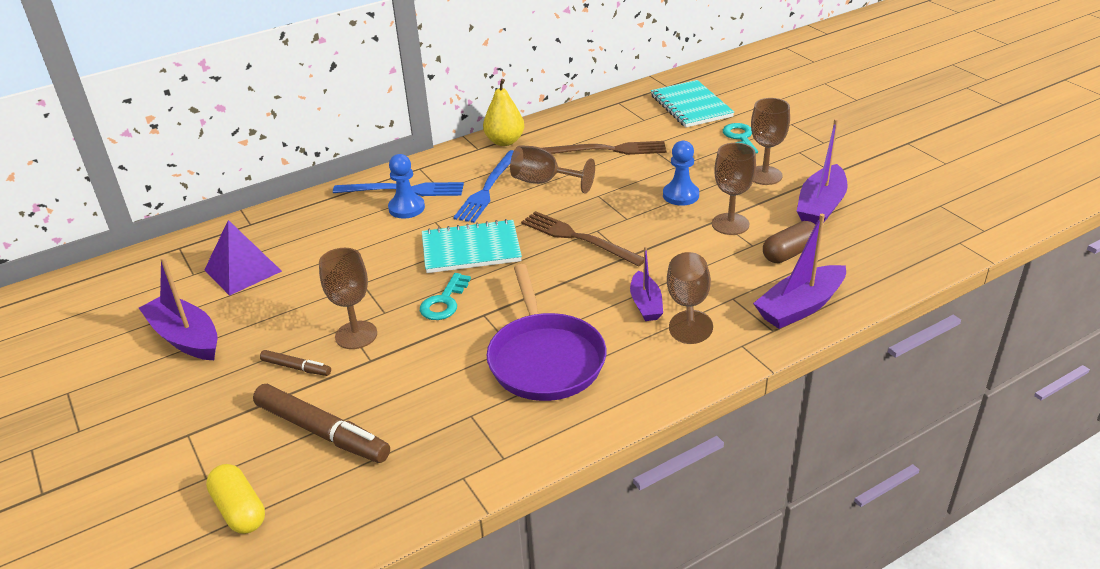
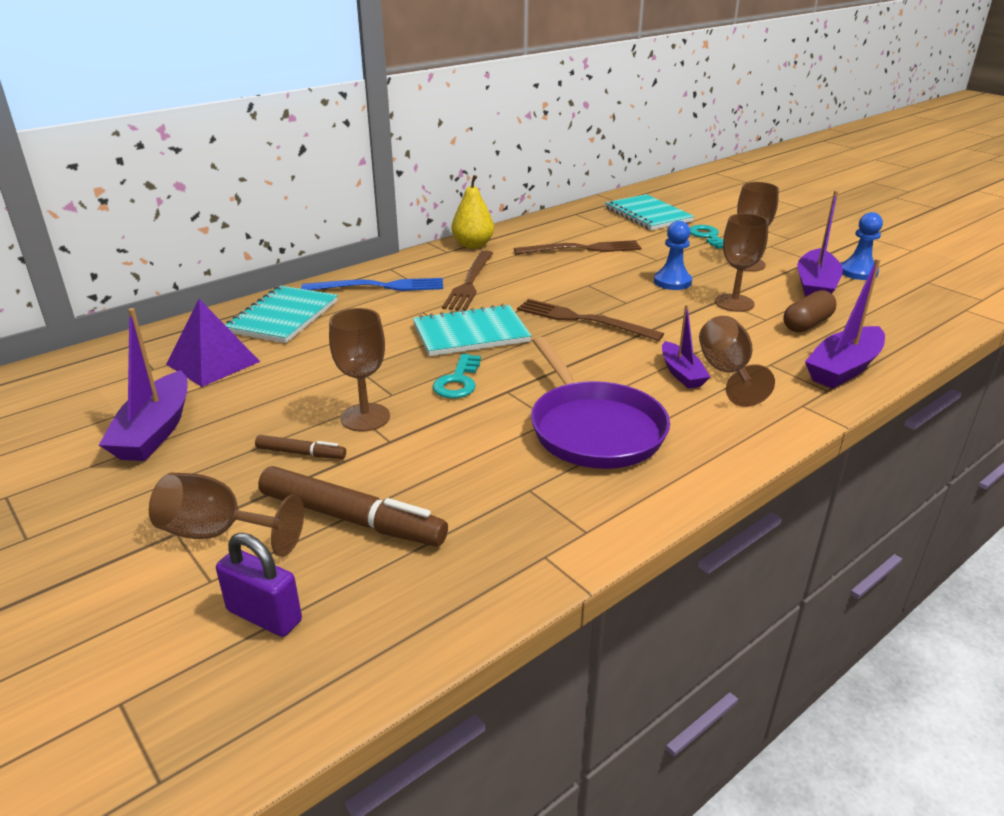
camera: 10 degrees left, 5 degrees down
(186, 338) = (155, 431): purple boat -> purple boat turned 120 degrees counterclockwise
(239, 510) = (264, 616): yellow capsule -> purple padlock
(311, 222) = (283, 317): none -> turquoise notebook
(406, 208) = (387, 301): blue pawn -> blue pawn (858, 272)
(488, 189) = (470, 283): blue fork -> brown fork
(544, 182) = (527, 276): brown goblet -> brown goblet (217, 533)

